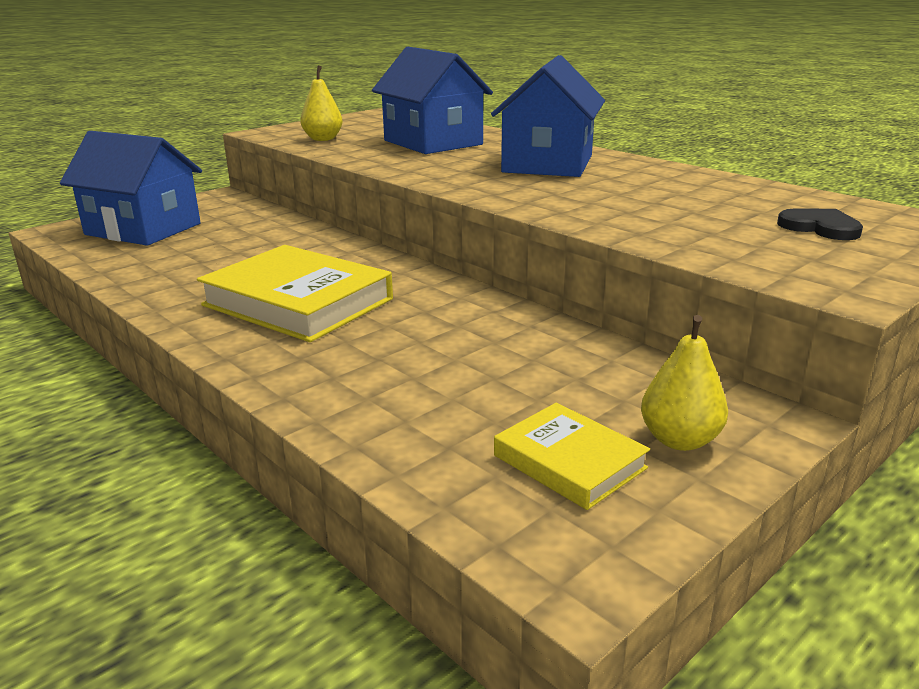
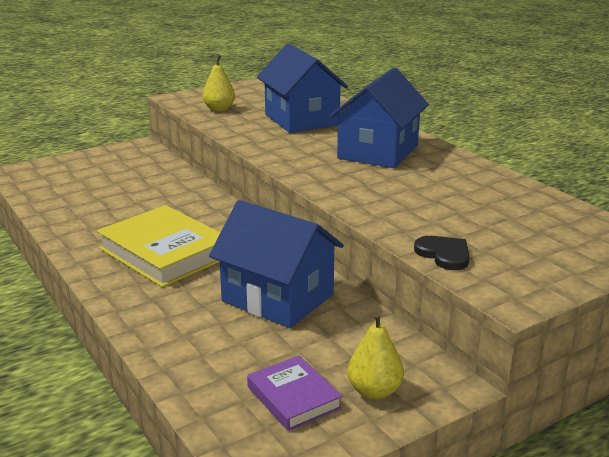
camera: 10 degrees right, 0 degrees up
(143, 229) = (76, 175): blue house -> blue house (277, 298)
(569, 462) = (293, 397): yellow book -> purple book
(820, 227) = (543, 238): black heart -> black heart (444, 254)

